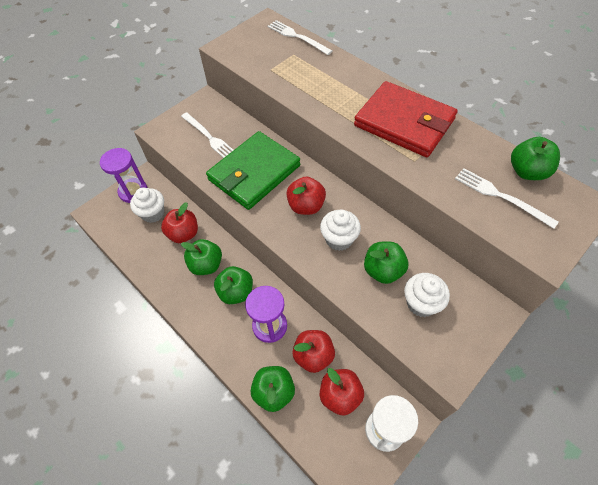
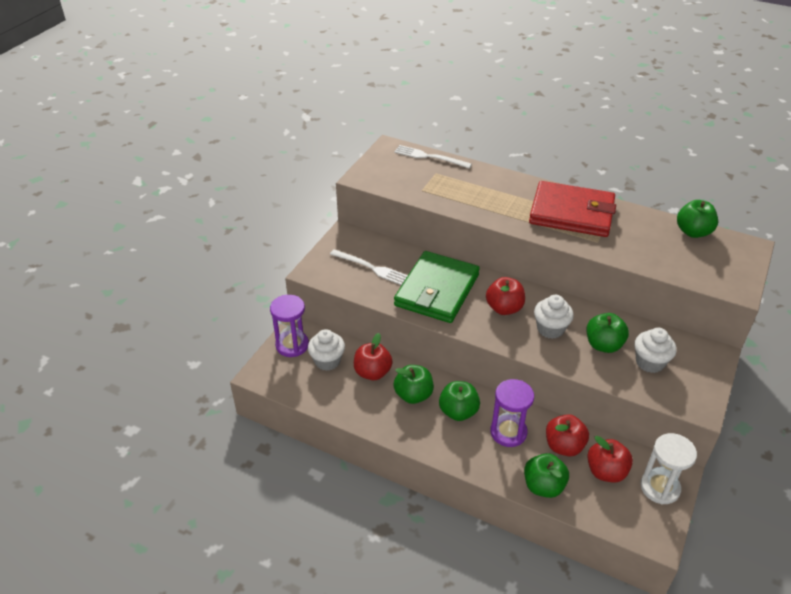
camera: 20 degrees left, 15 degrees down
(500, 196) = (682, 254): white fork -> none

